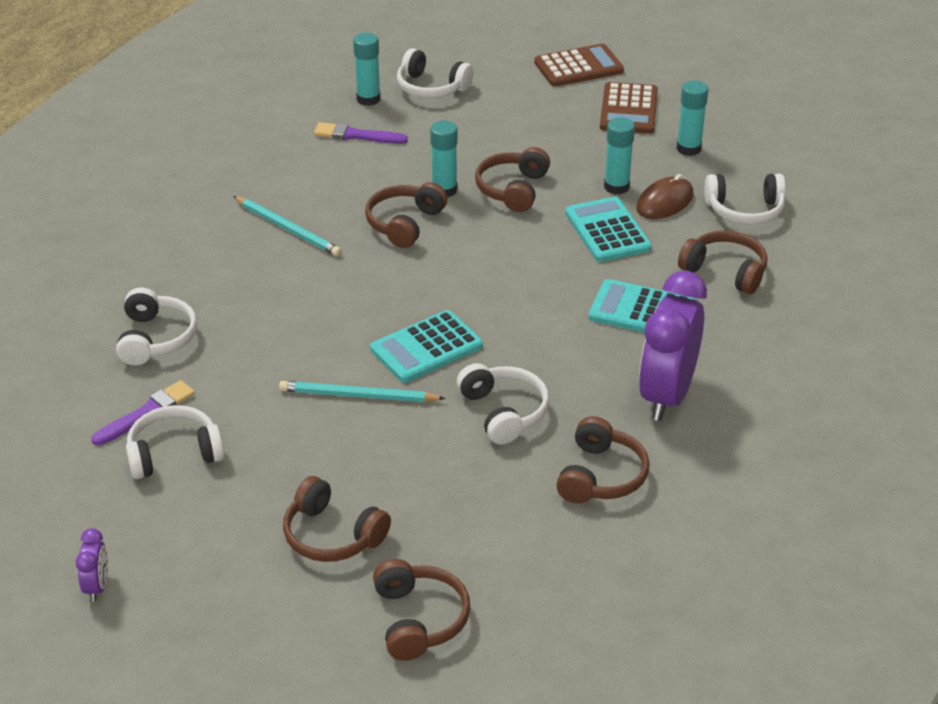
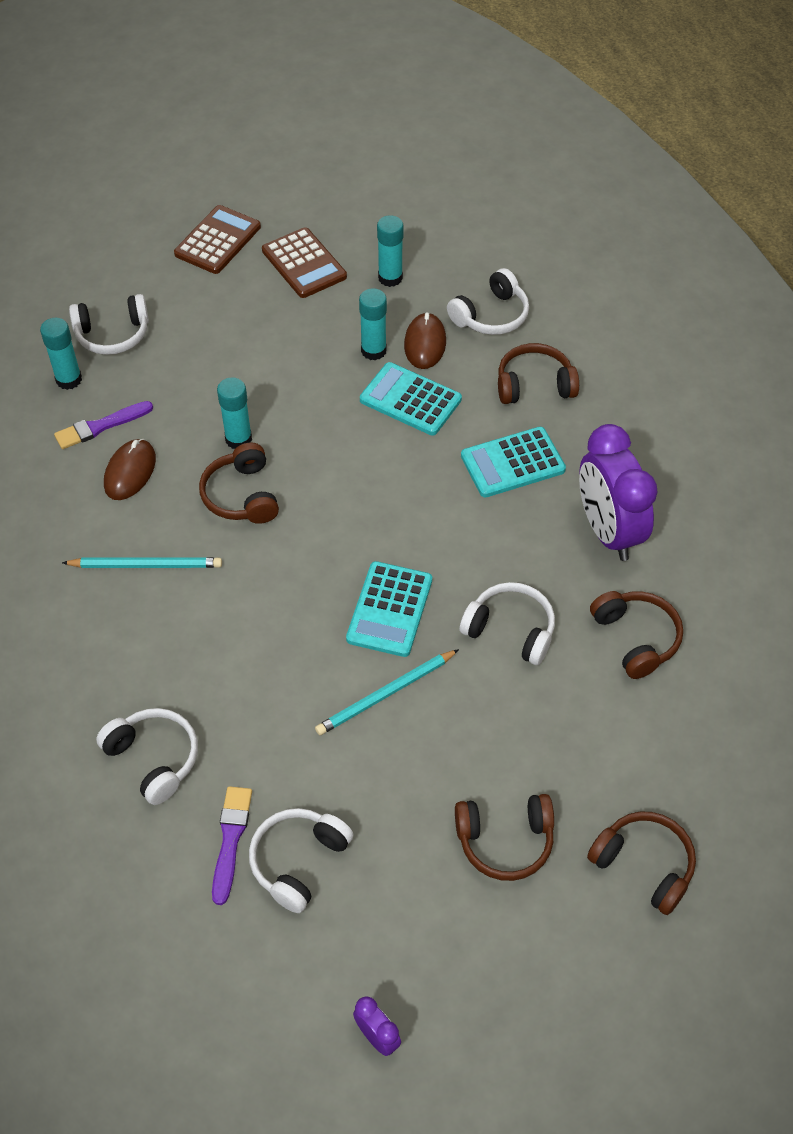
camera: 40 degrees left, 15 degrees up
(344, 171) = (130, 472): none -> brown mouse
(512, 189) = (294, 404): brown headphones -> none

